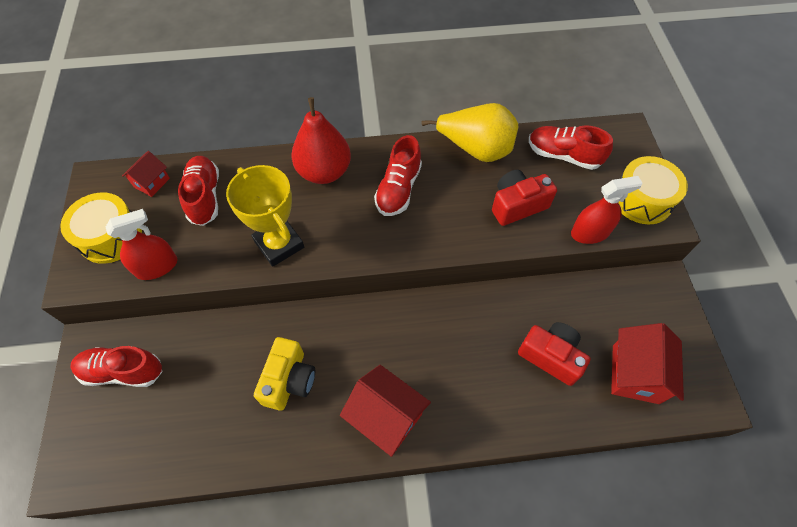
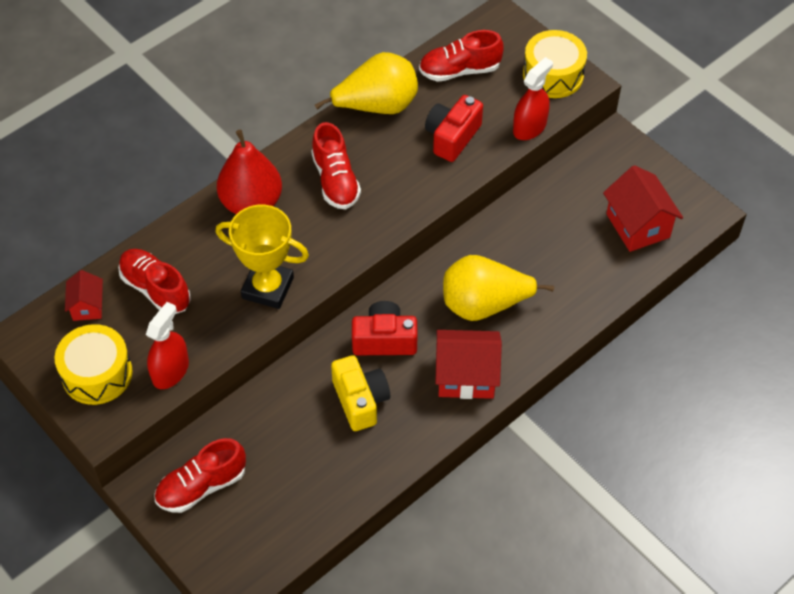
camera: 35 degrees left, 5 degrees down
(448, 361) = (484, 305): none -> yellow pear
(551, 356) = (563, 251): red camera -> red camera (384, 340)

